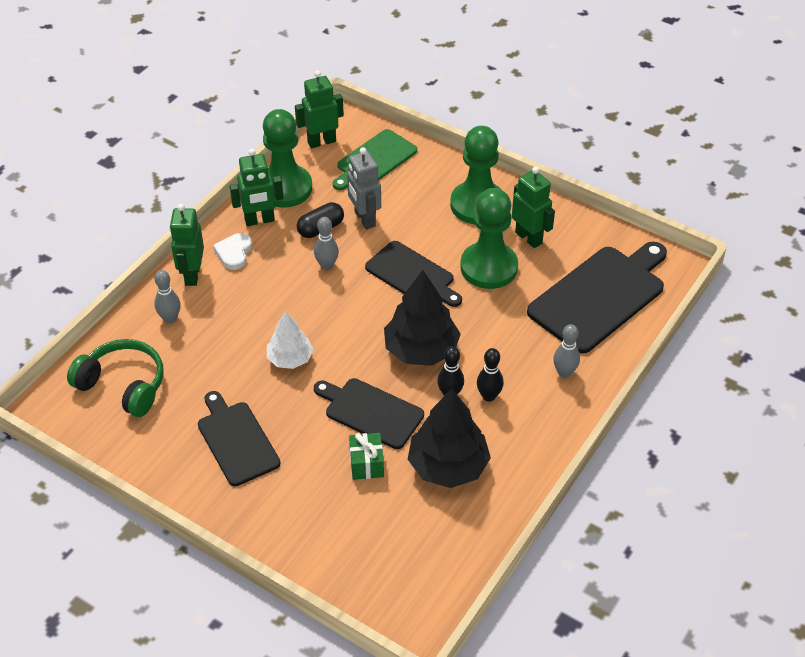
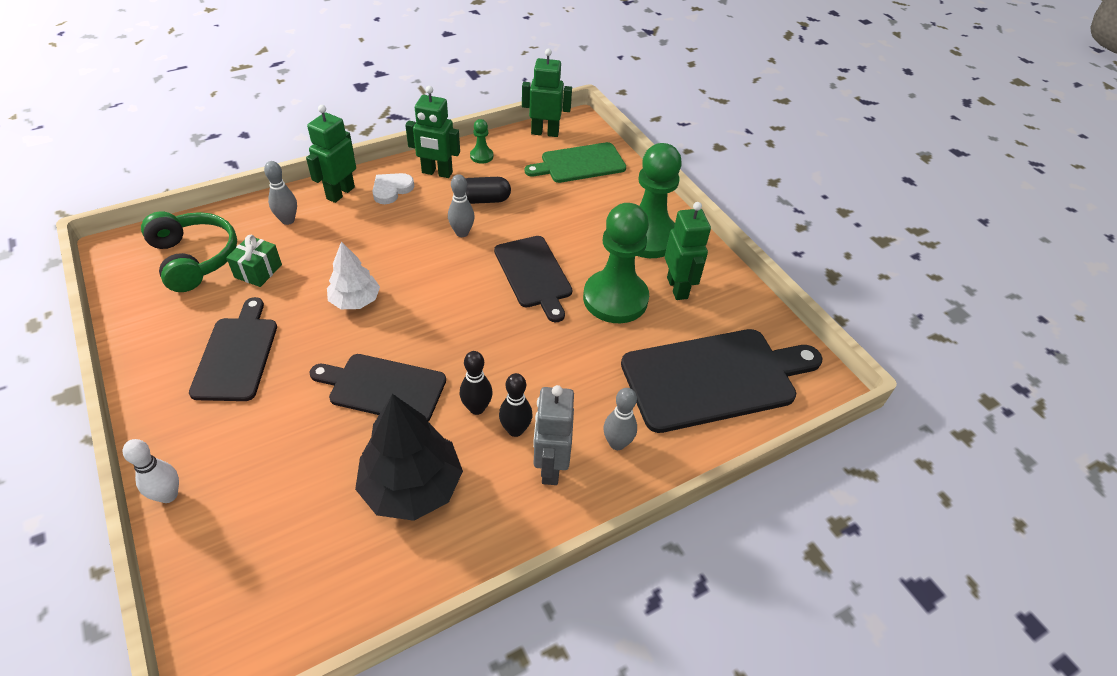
camera: 25 degrees right, 0 degrees up
(284, 552) = (168, 495): none -> white bowling pin
(285, 188) = (481, 156): green pawn -> green pawn, size x0.42
(364, 219) = (530, 207): grey robot -> grey robot (550, 467)
(366, 464) = (332, 441): green gift -> green gift (258, 271)
(370, 412) = (383, 388): black cutting board -> black cutting board turned 45 degrees counterclockwise
(421, 350) = (484, 349): black tree -> none

